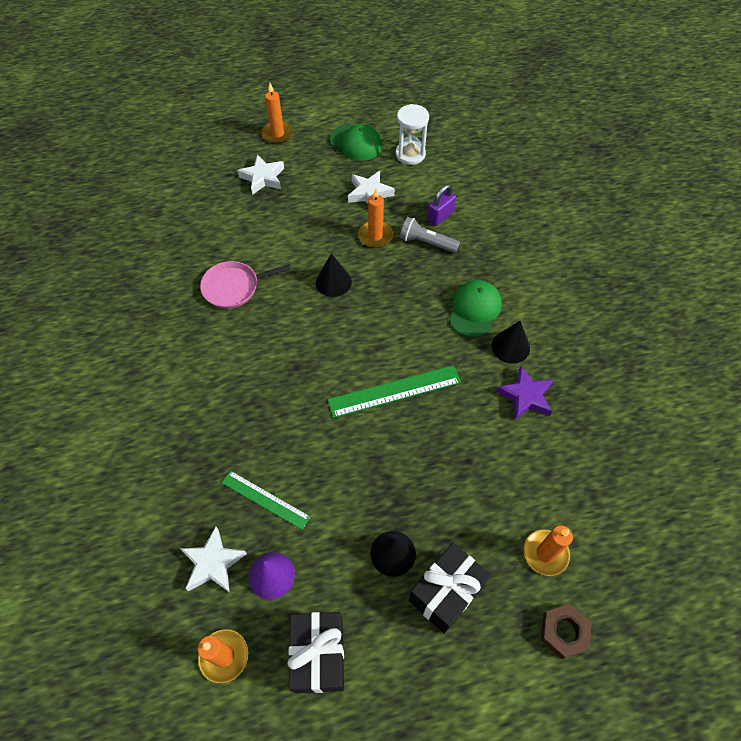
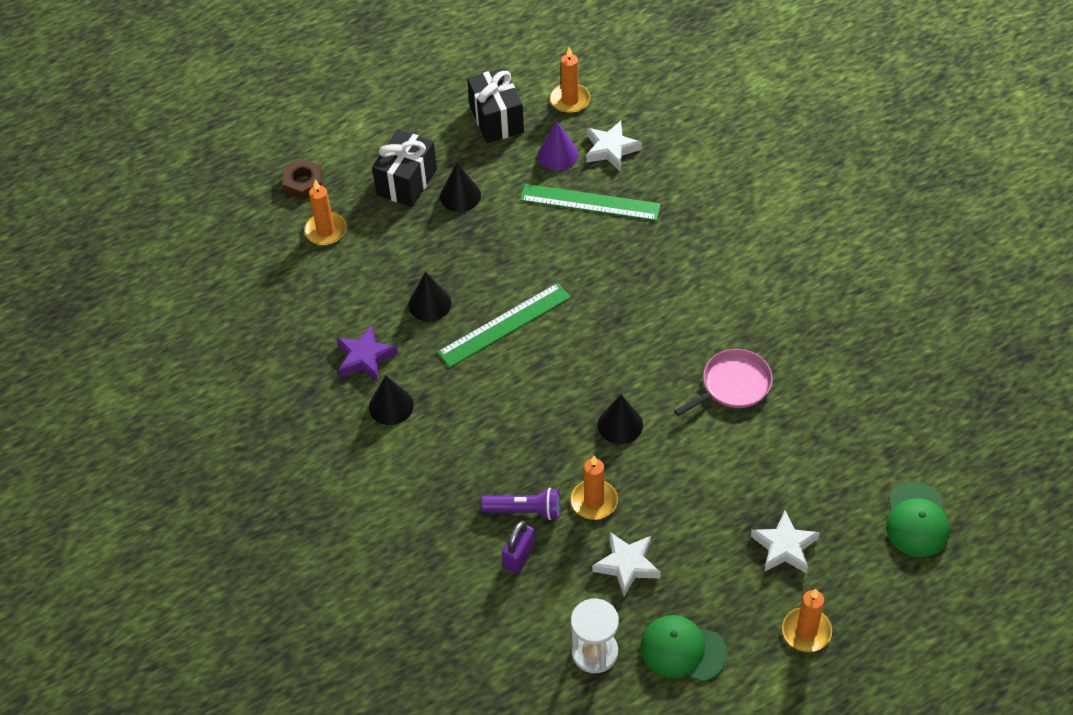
camera: 165 degrees right, 5 degrees down
(265, 499) = (590, 202): green ruler -> green ruler, size x1.50
(426, 243) = (525, 510): grey flashlight -> purple flashlight
(456, 433) = (429, 304): none -> black cone
(474, 310) = (441, 437): green cap -> green cap (917, 520)

